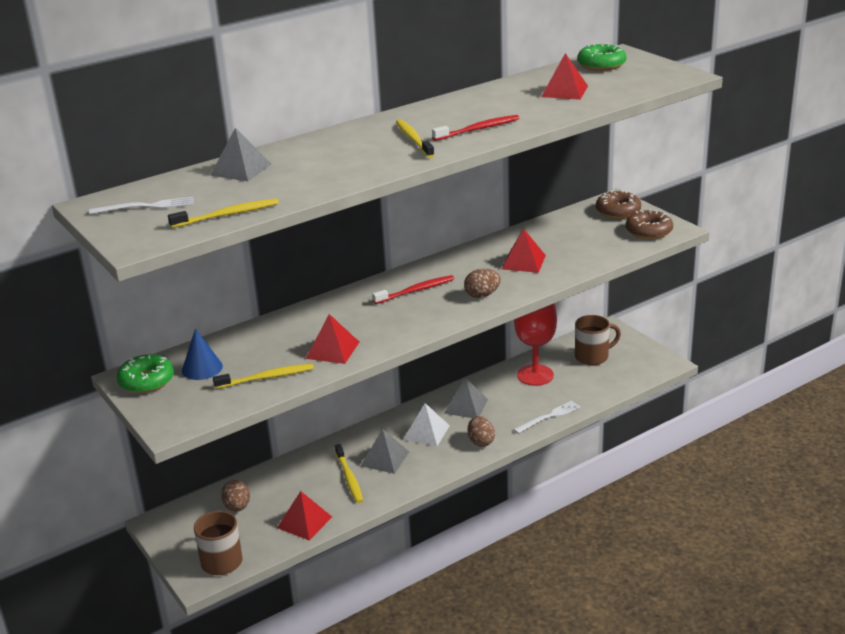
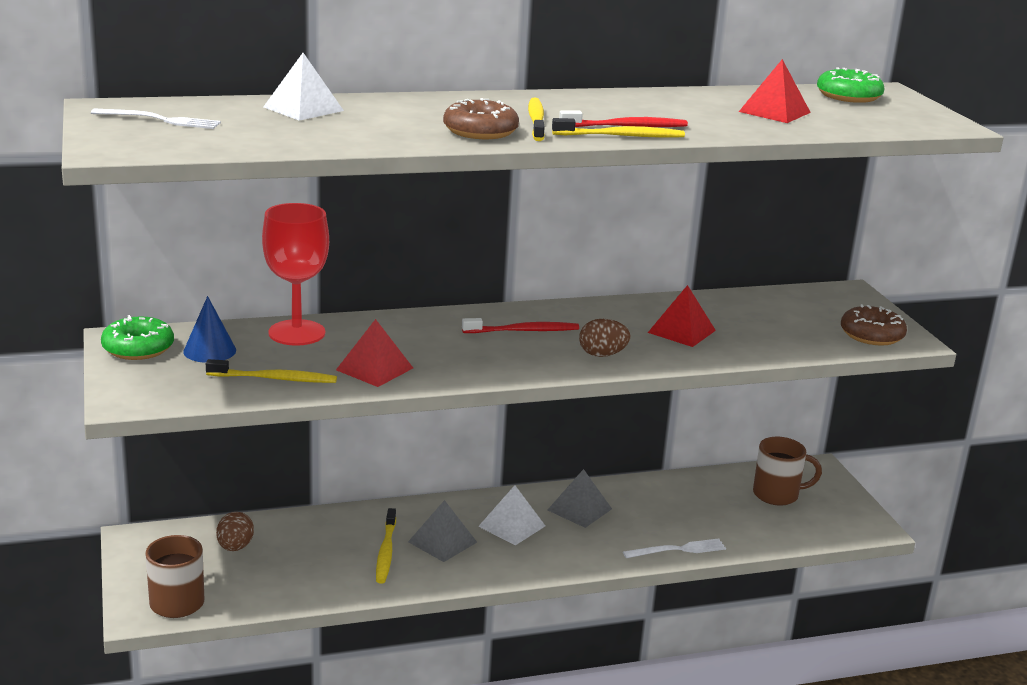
camera: 15 degrees right, 5 degrees down
(228, 215) = (241, 145): yellow toothbrush -> yellow toothbrush (621, 136)
(241, 169) = (303, 109): grey pyramid -> white pyramid
(304, 522) = (301, 586): red pyramid -> none
(481, 442) = (573, 555): brown egg -> none
(535, 375) = (689, 497): red goblet -> red goblet (296, 333)
(618, 211) = (845, 304): brown donut -> brown donut (480, 131)

